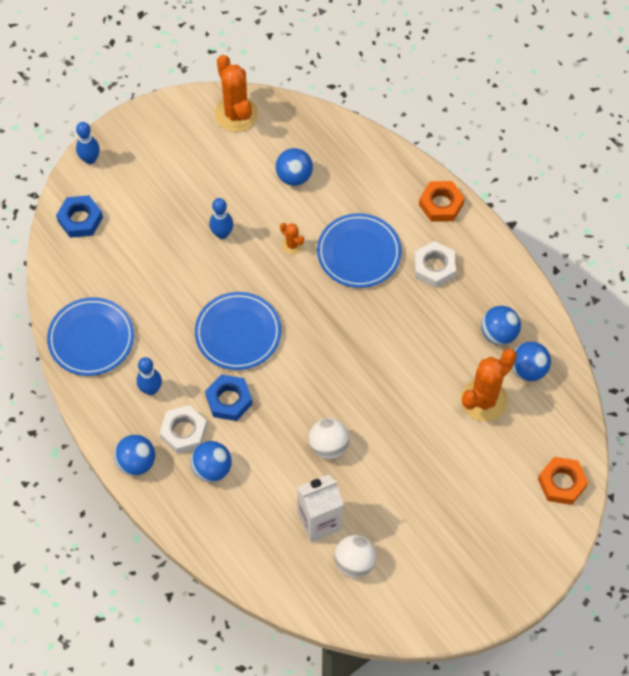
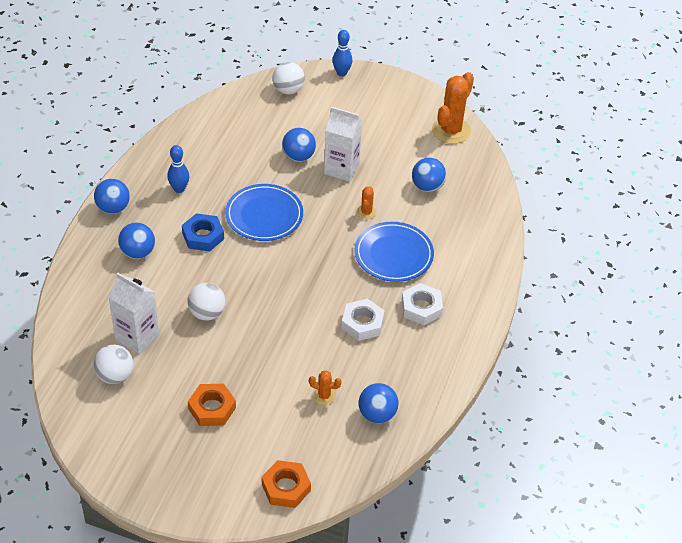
camera: 55 degrees right, 15 degrees down
(80, 219) = (288, 90): blue nut -> white ball
(91, 339) = (196, 139): blue plate -> none
(184, 432) = (157, 223): white nut -> white nut (362, 323)
(222, 234) = (341, 169): blue bowling pin -> white carton
(441, 204) = (483, 286): orange nut -> orange nut (212, 408)
(483, 400) = (324, 396): orange cactus -> orange cactus, size x0.48
(498, 334) = (395, 378): blue ball -> blue ball (298, 156)

